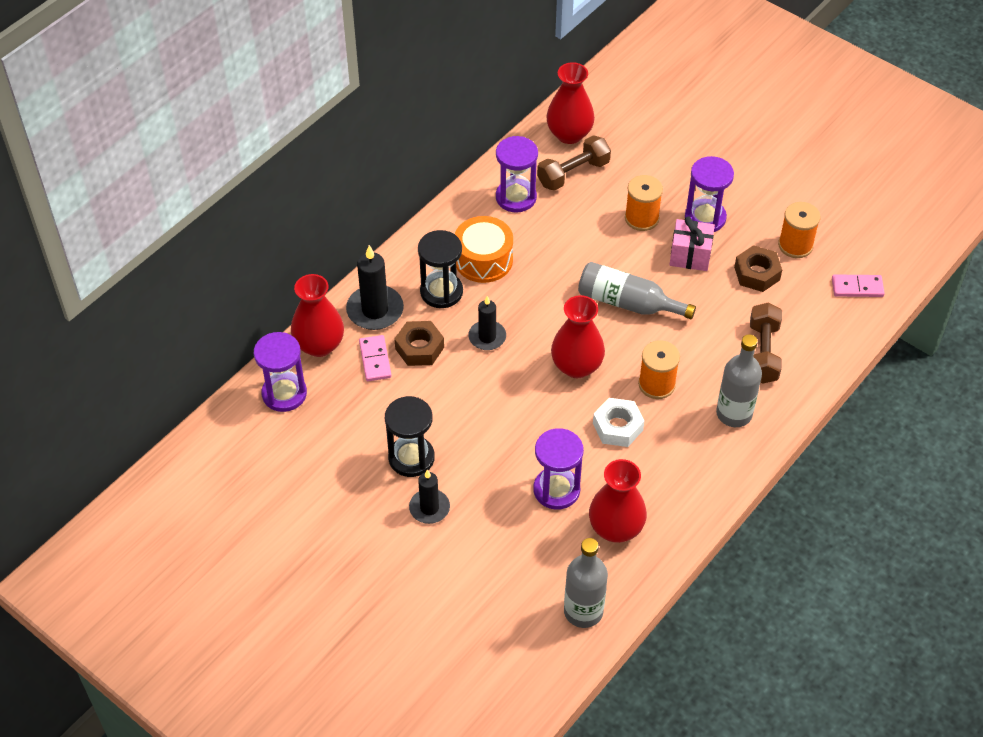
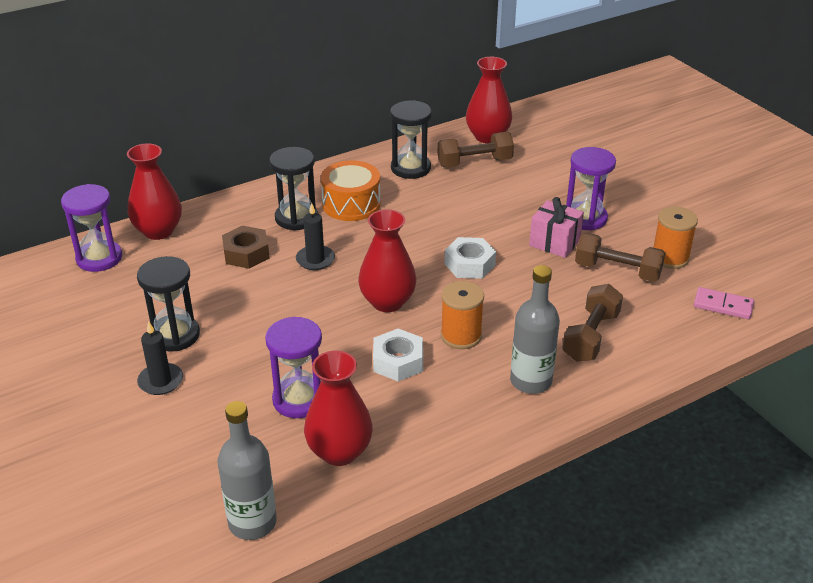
camera: 20 degrees right, 15 degrees down
(375, 310) = (227, 218): black candle -> none
(375, 360) = (199, 253): pink domino -> none
(516, 197) = (410, 168): purple hourglass -> black hourglass
(627, 303) = (469, 264): grey bottle -> white nut
(641, 218) = (521, 206): orange spool -> none
(757, 273) = (617, 271): brown nut -> brown dumbbell

